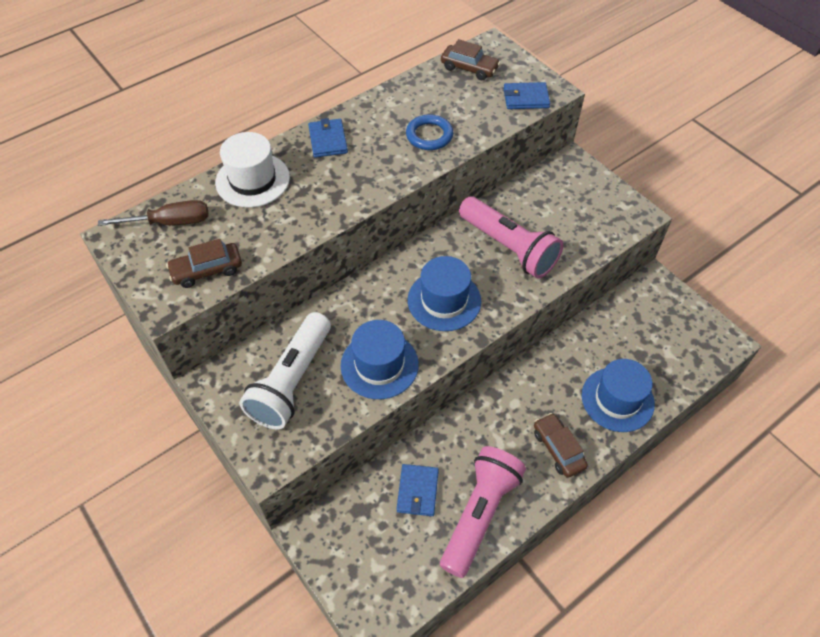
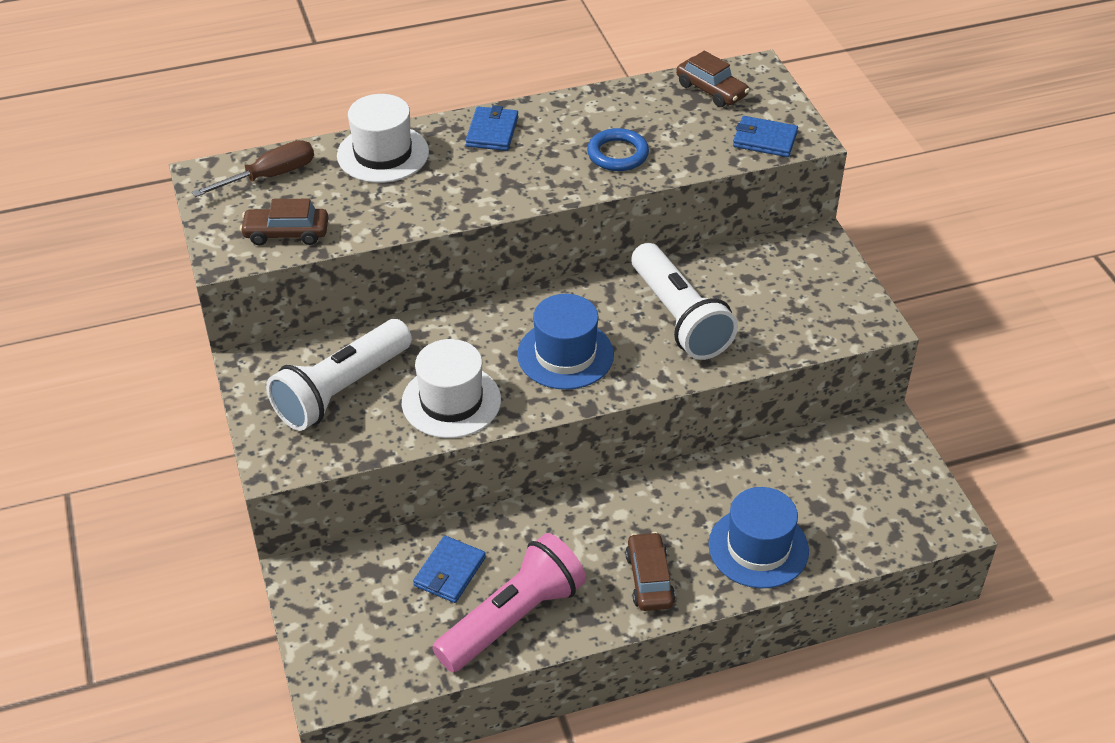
camera: 20 degrees right, 10 degrees down
(171, 222) = (271, 176): brown screwdriver -> brown screwdriver turned 45 degrees counterclockwise
(379, 365) = (451, 401): blue hat -> white hat
(508, 247) = (678, 318): pink flashlight -> white flashlight

